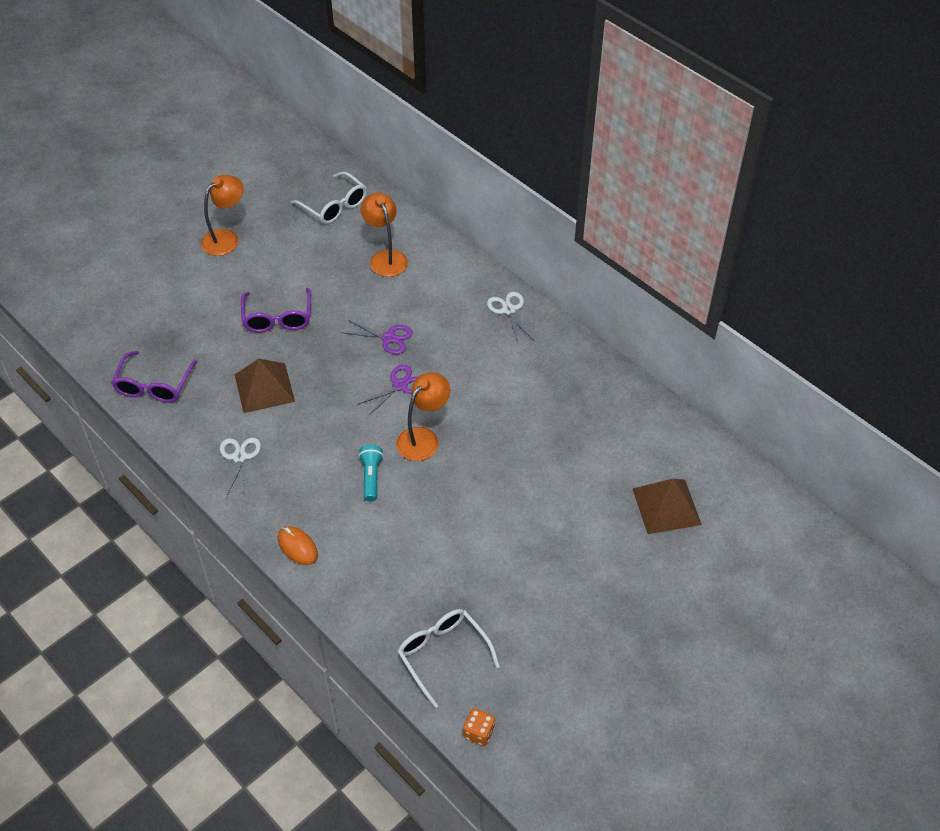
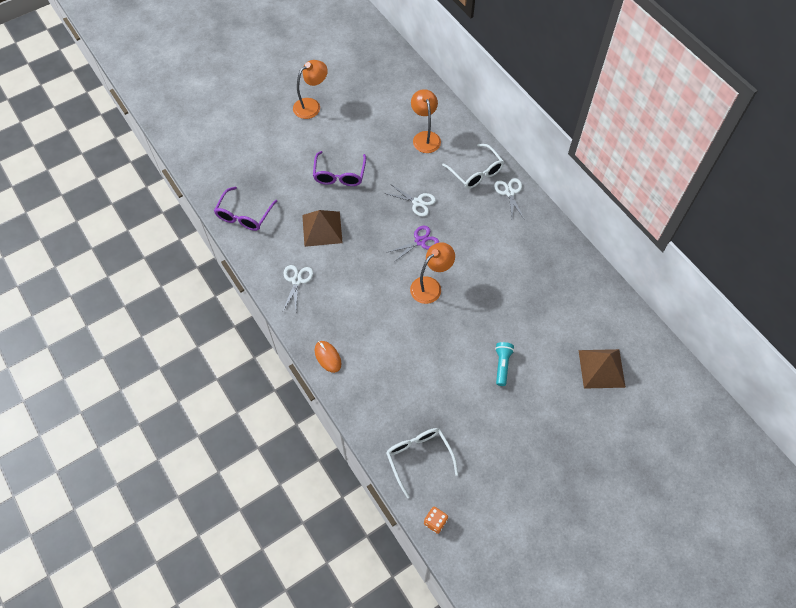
camera: 10 degrees right, 10 degrees up
(334, 206) = (394, 90): white glasses -> white glasses (476, 172)
(371, 477) = (388, 311): turquoise flashlight -> turquoise flashlight (502, 365)
(388, 338) = (417, 202): purple scissors -> white scissors

